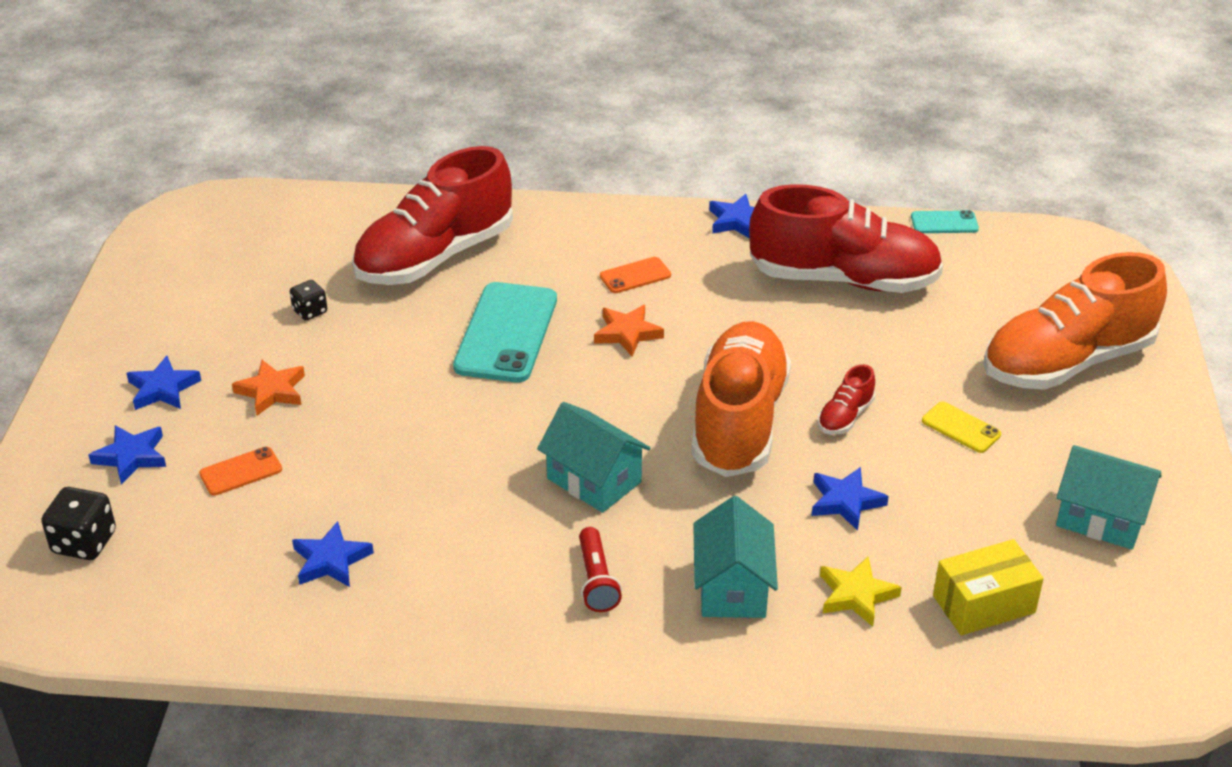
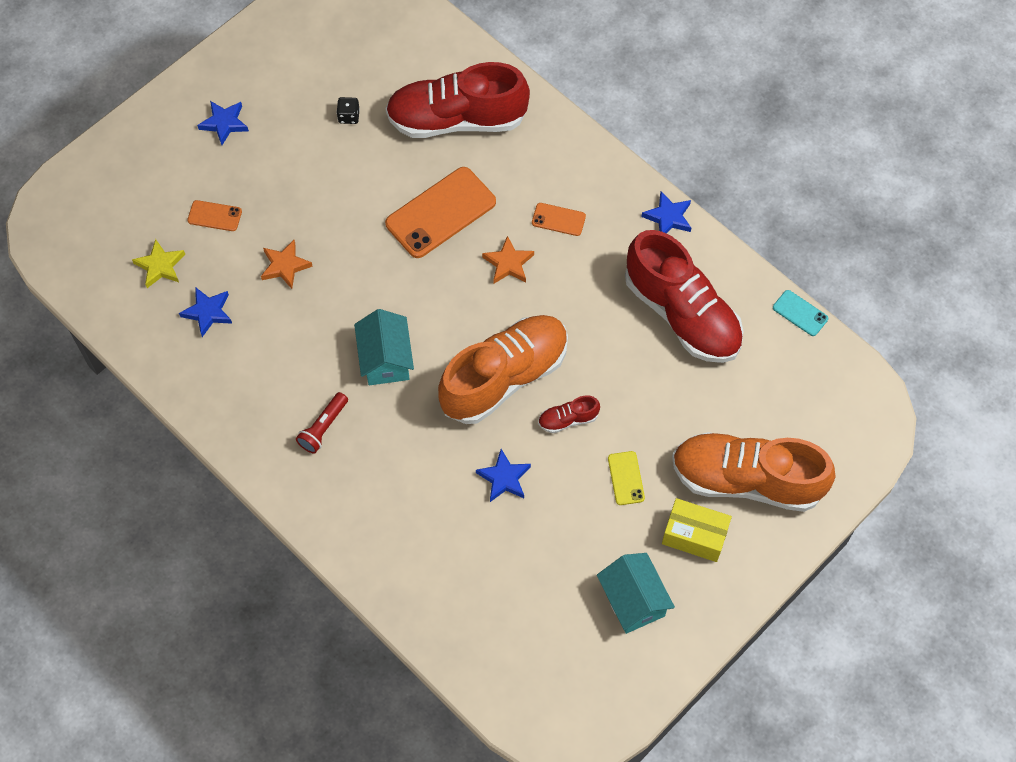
camera: 40 degrees right, 25 degrees up
(84, 542) = (104, 210): black dice -> none
(131, 456) = (171, 164): blue star -> none
(272, 391) = (277, 166): orange star -> orange star (285, 266)
(506, 333) = (440, 213): turquoise phone -> orange phone
(732, 587) = (386, 486): turquoise house -> none
(856, 595) = (444, 542): yellow star -> yellow star (160, 266)
(984, 604) = (504, 601): yellow box -> yellow box (694, 536)

